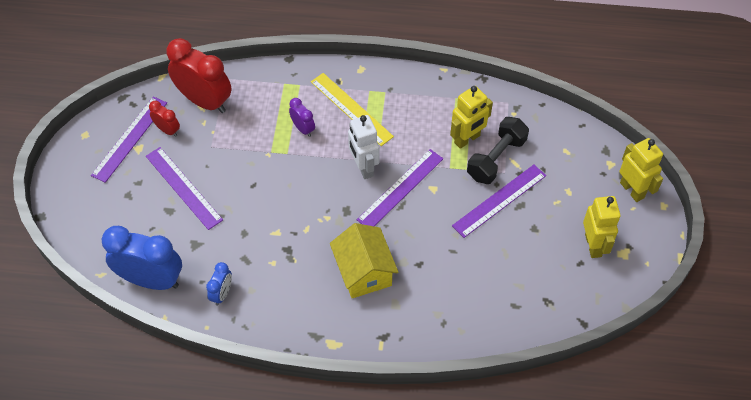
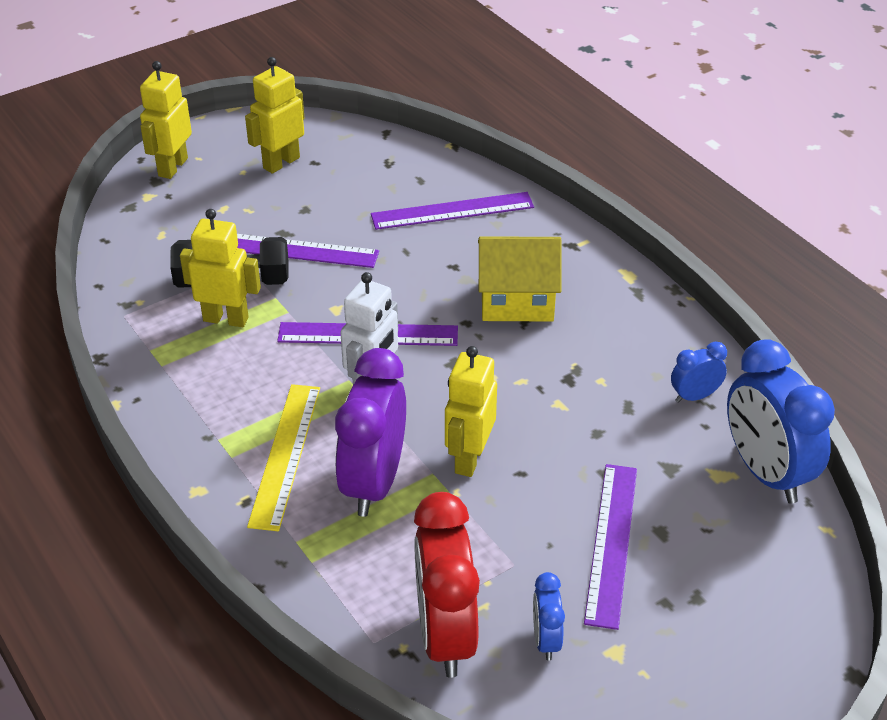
camera: 130 degrees left, 15 degrees down
(130, 138) = (613, 677): purple ruler -> purple ruler (452, 211)
(167, 130) = (546, 640): red clock -> blue clock
(281, 172) = (469, 458): none -> yellow robot
(303, 129) = (374, 483): purple clock -> purple clock, size x2.07
(364, 272) = (517, 300): yellow house -> yellow house turned 60 degrees clockwise

